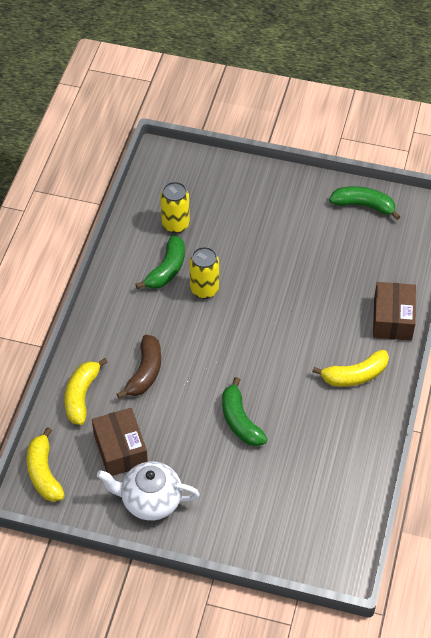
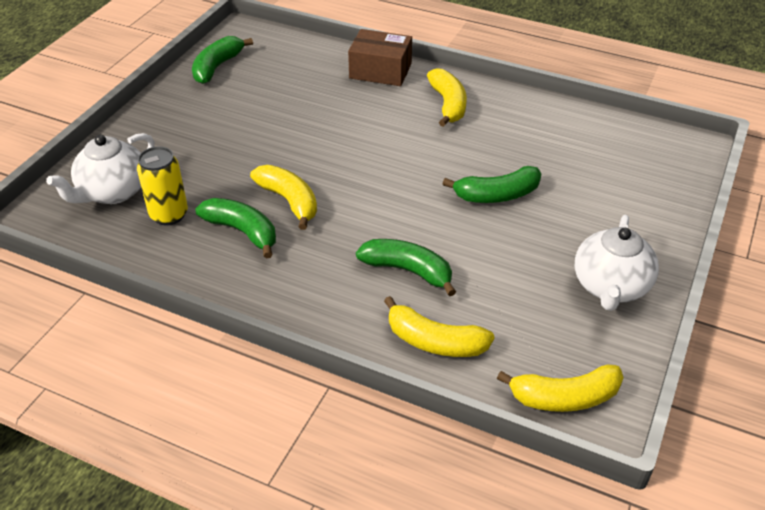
camera: 80 degrees left, 10 degrees down
(120, 449) = (530, 308): brown box -> none
(145, 372) = (408, 271): brown banana -> green banana
(192, 187) = (113, 192): none -> white teapot
(204, 289) = (289, 201): yellow can -> yellow banana

